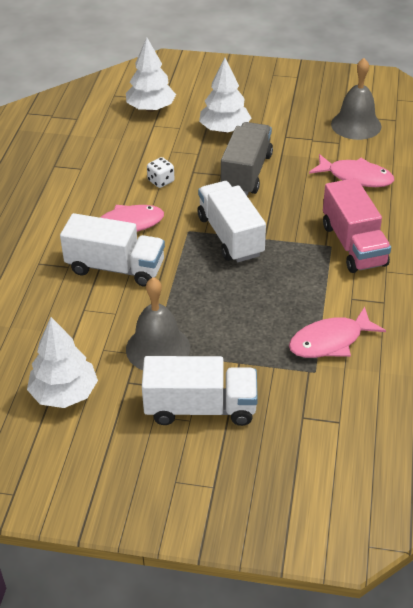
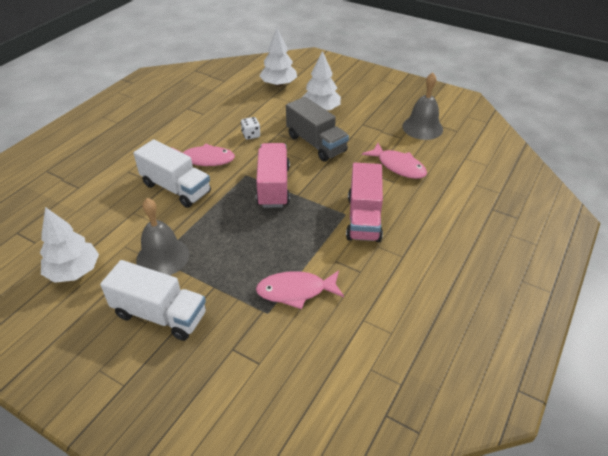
camera: 20 degrees right, 0 degrees up
(230, 236) = (273, 186): white truck -> pink truck
(246, 173) = (316, 144): grey truck -> grey truck turned 105 degrees clockwise

